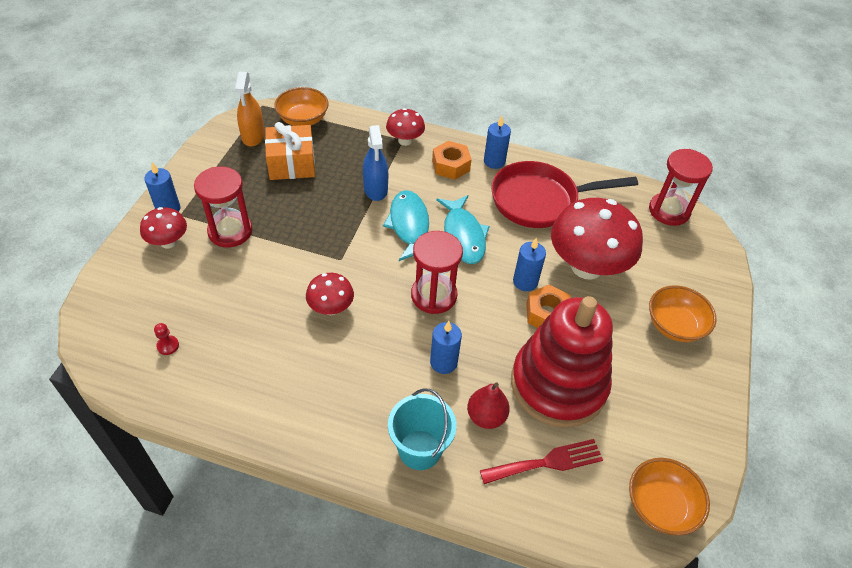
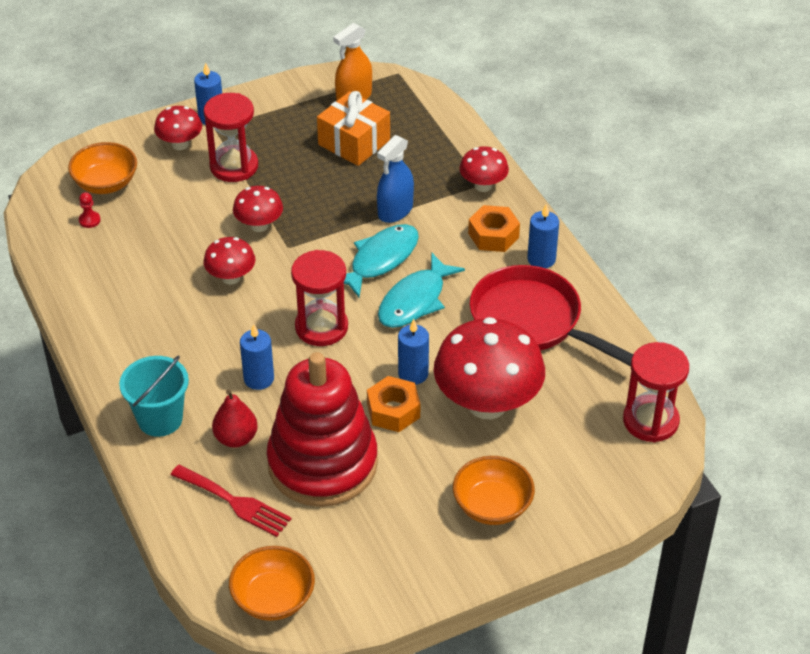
camera: 50 degrees right, 5 degrees down
(302, 259) = (259, 225): none -> red mushroom
(303, 119) = (417, 108): orange bowl -> orange bowl (106, 183)

